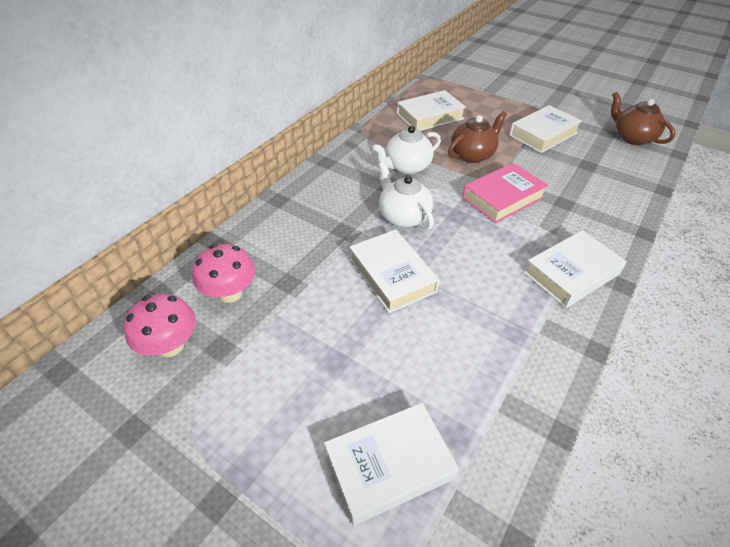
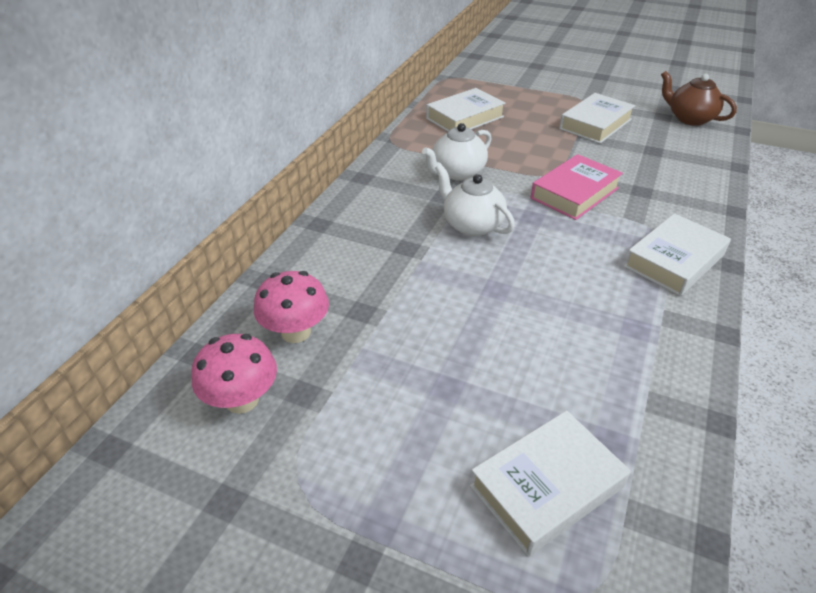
camera: 10 degrees left, 5 degrees down
(392, 275) = (480, 288): white book -> none
(472, 155) = (526, 153): brown teapot -> none

